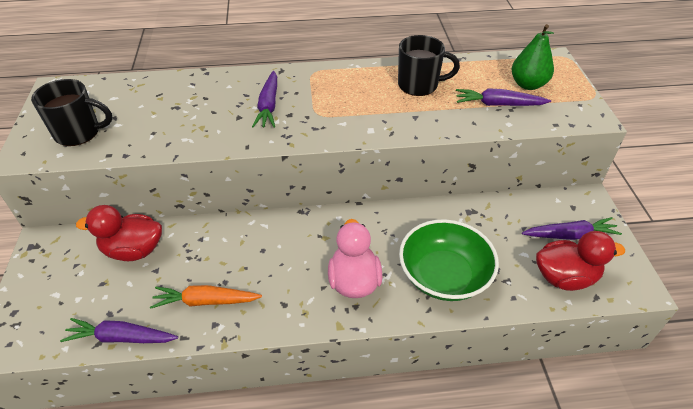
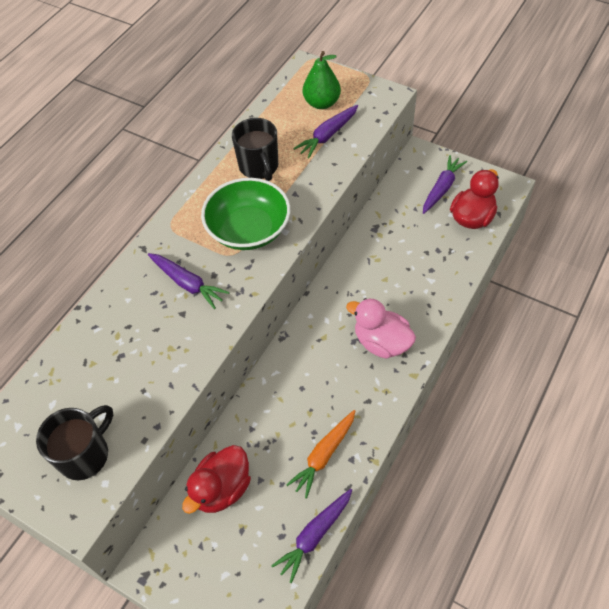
camera: 50 degrees left, 10 degrees up
(419, 85) = (259, 167): black mug -> black mug turned 120 degrees clockwise
(444, 275) = (419, 283): green bowl -> green bowl (248, 229)

